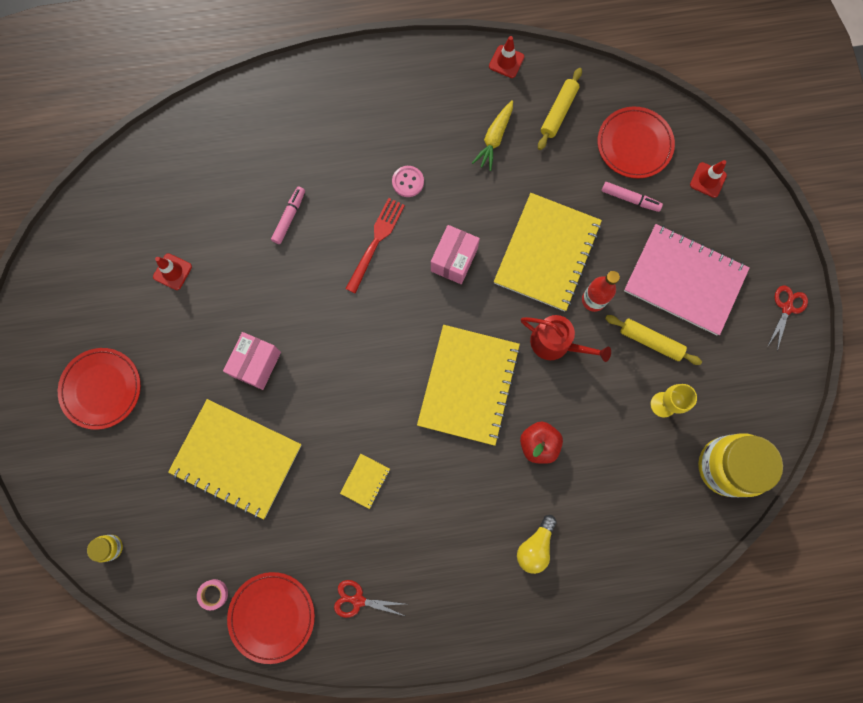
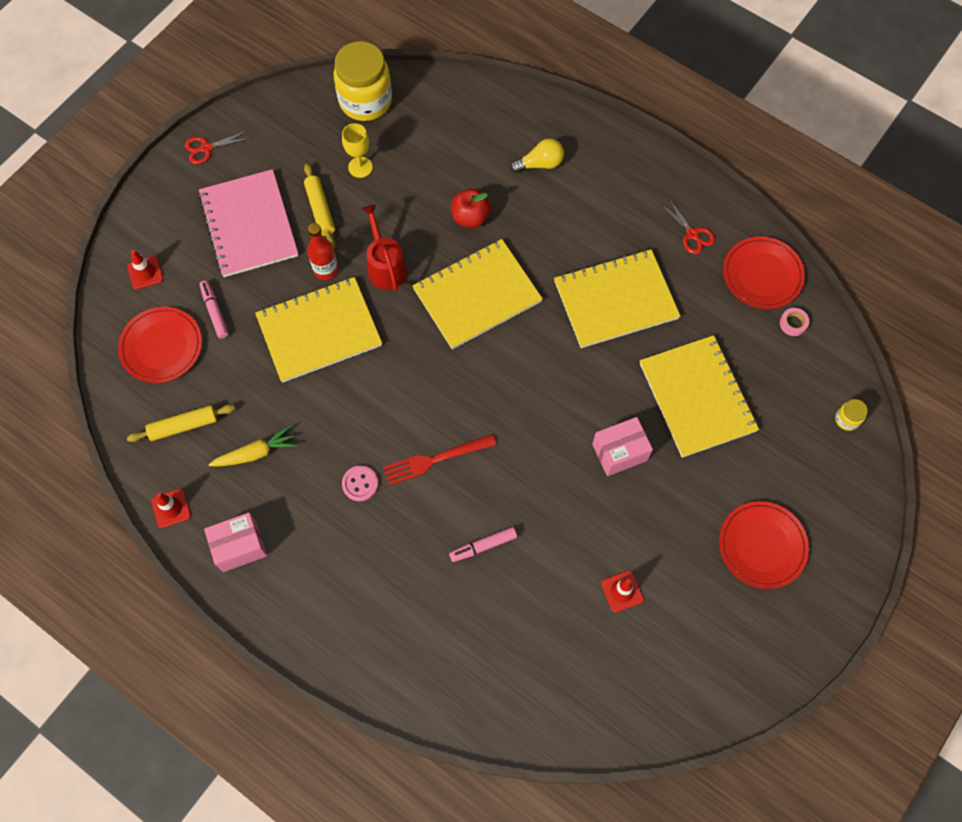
camera: 135 degrees left, 10 degrees down
(365, 481) = (615, 300): yellow notebook -> yellow notebook, size x2.43
(454, 260) = (391, 390): pink box -> pink box (239, 546)

